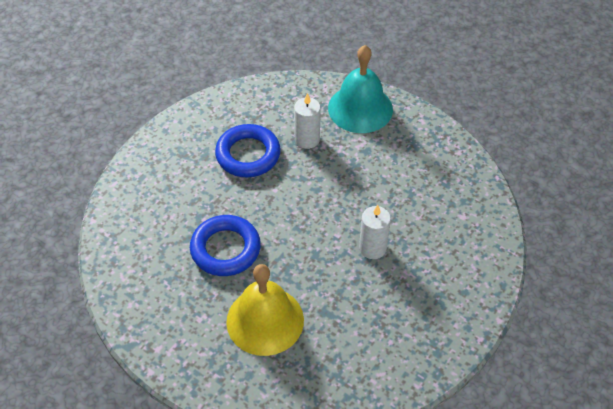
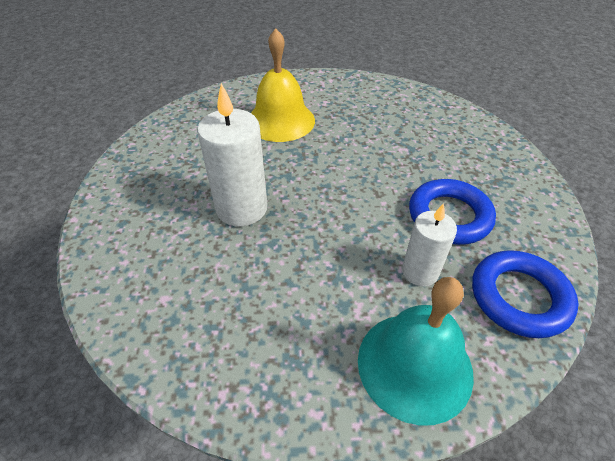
camera: 140 degrees right, 5 degrees down
(225, 249) = (362, 141): blue ring -> blue ring (519, 297)
(372, 248) = (242, 208): white candle -> white candle, size x1.60

